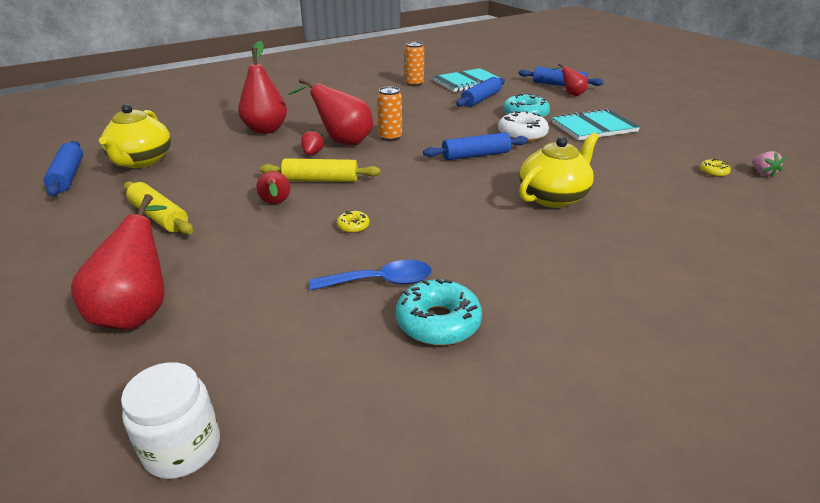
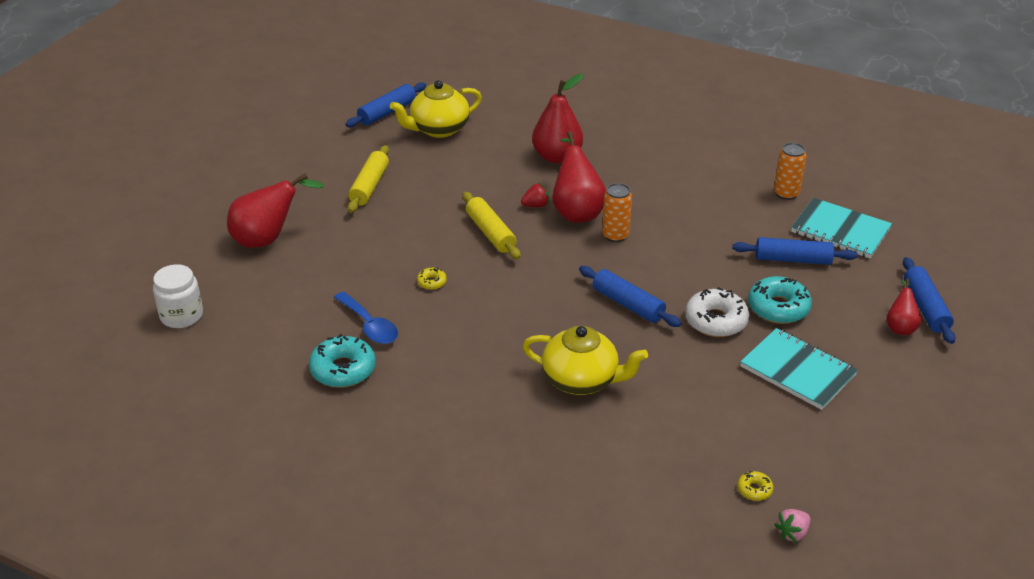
camera: 60 degrees right, 5 degrees up
(275, 204) = (432, 229): red pear -> none

